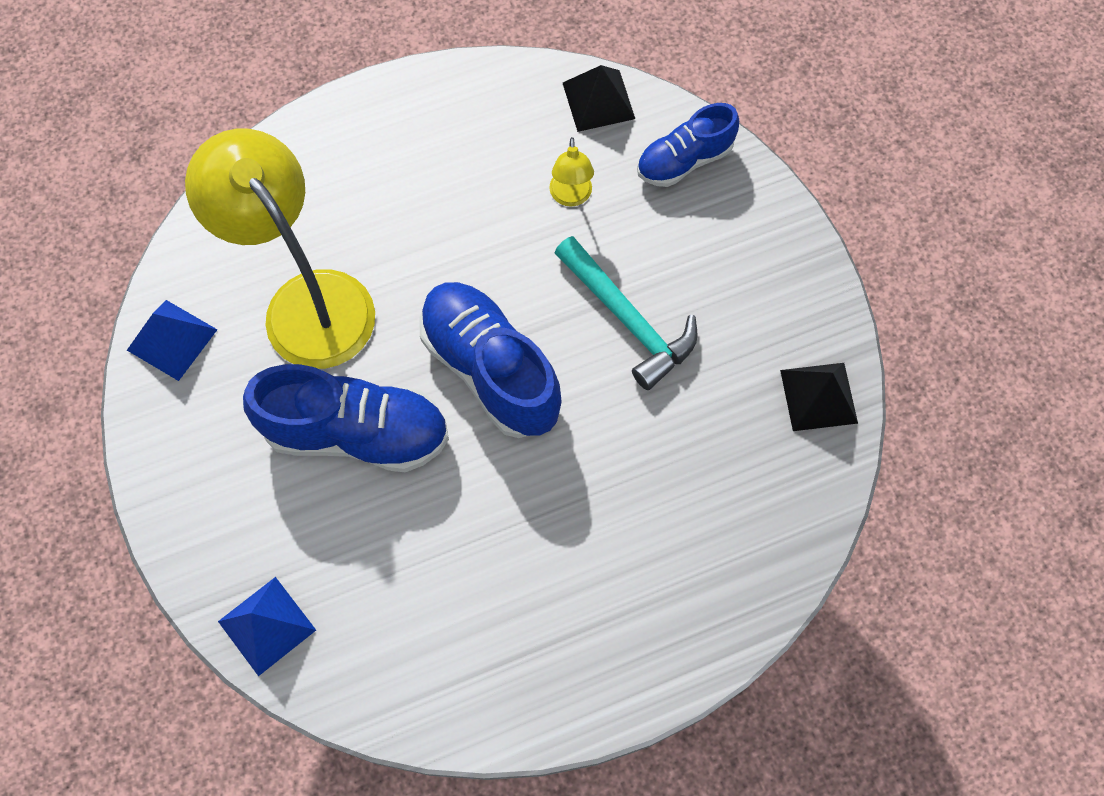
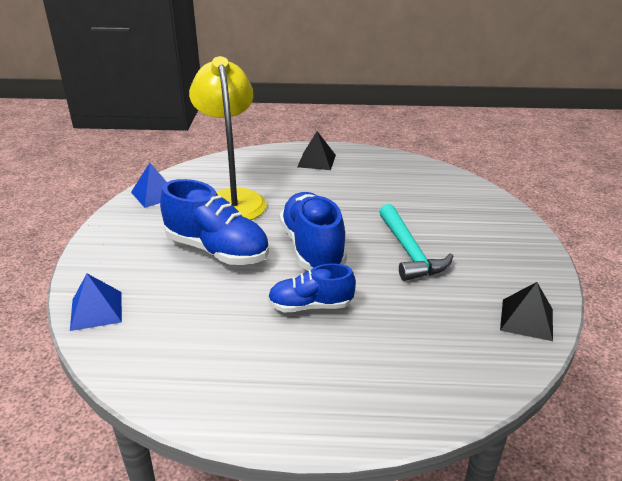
camera: 25 degrees right, 35 degrees down
(571, 197) = (402, 200): yellow lamp -> none
(598, 100) = (438, 174): black pyramid -> black pyramid (316, 161)
(684, 160) = (478, 204): blue shoe -> blue shoe (310, 306)

